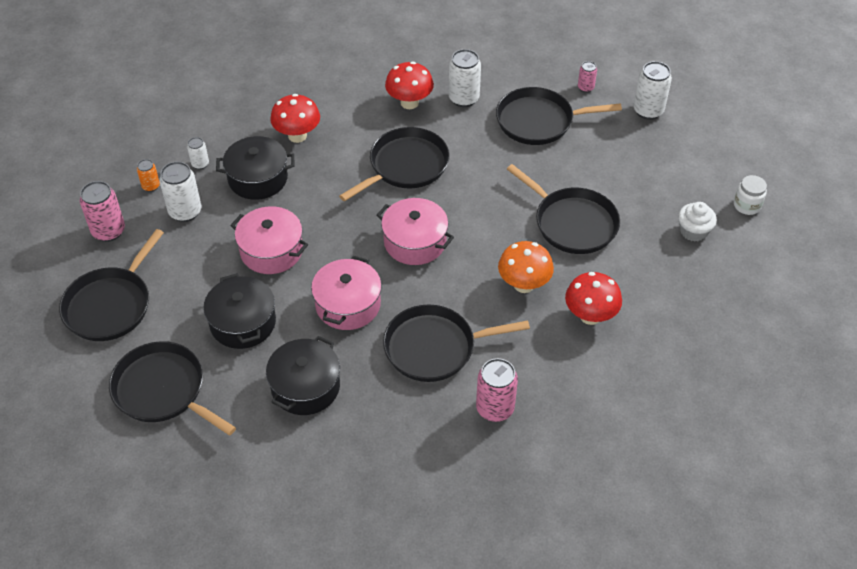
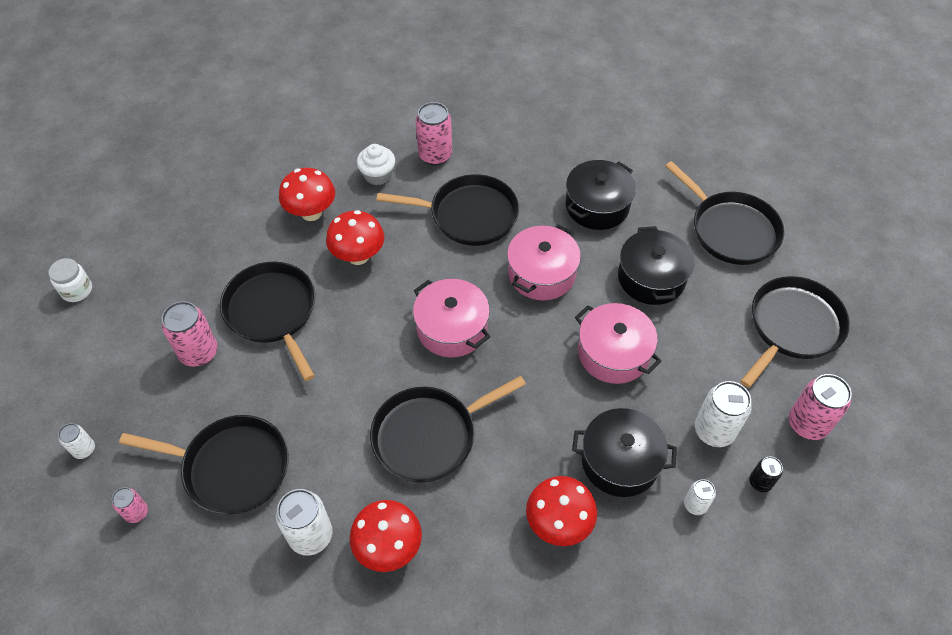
camera: 165 degrees left, 5 degrees up
(151, 186) = (760, 482): orange can -> black can
(524, 284) = (358, 256): orange mushroom -> red mushroom
(611, 182) = (199, 353): none -> pink can
(648, 111) = (84, 449): white can -> white can, size x0.55
(693, 231) = (154, 274): white cupcake -> white cupcake (377, 175)

